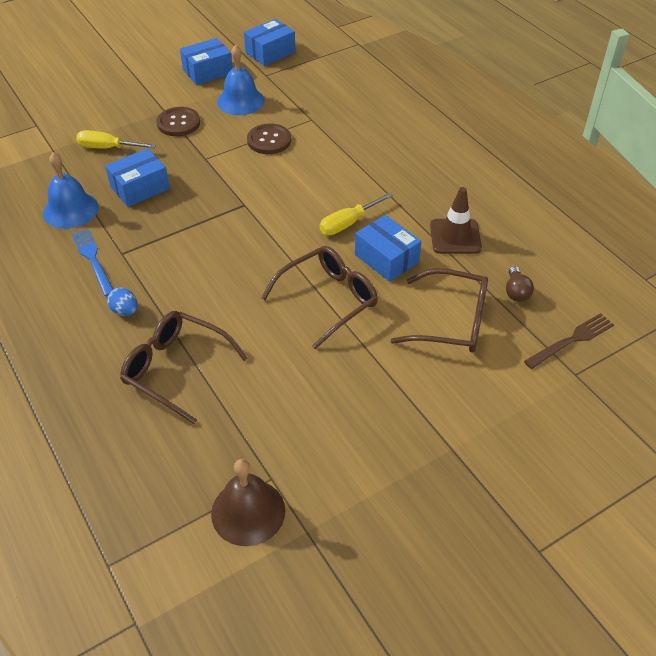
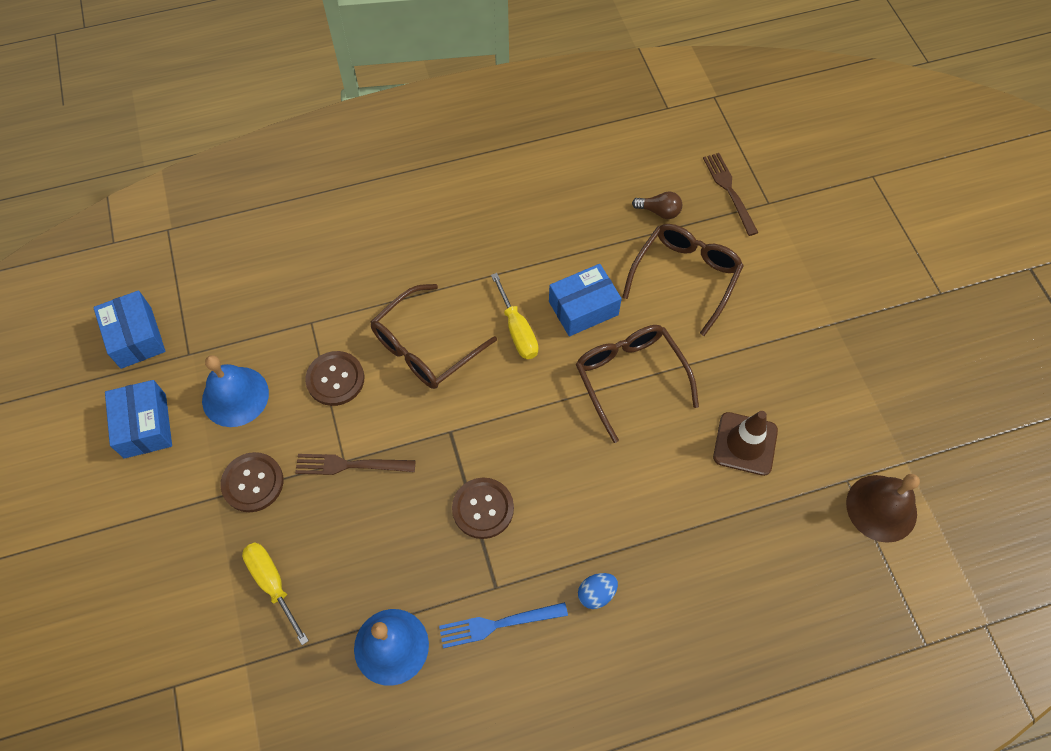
camera: 75 degrees left, 15 degrees up
(108, 148) = (272, 584): yellow screwdriver -> yellow screwdriver turned 120 degrees clockwise
(140, 188) = (376, 551): blue box -> none
(176, 369) = (696, 548): brown glasses -> brown glasses (425, 347)
(184, 234) = (483, 509): none -> brown button
(202, 161) = (349, 465): none -> brown fork
(455, 237) = (568, 237): brown traffic cone -> brown traffic cone (745, 444)

